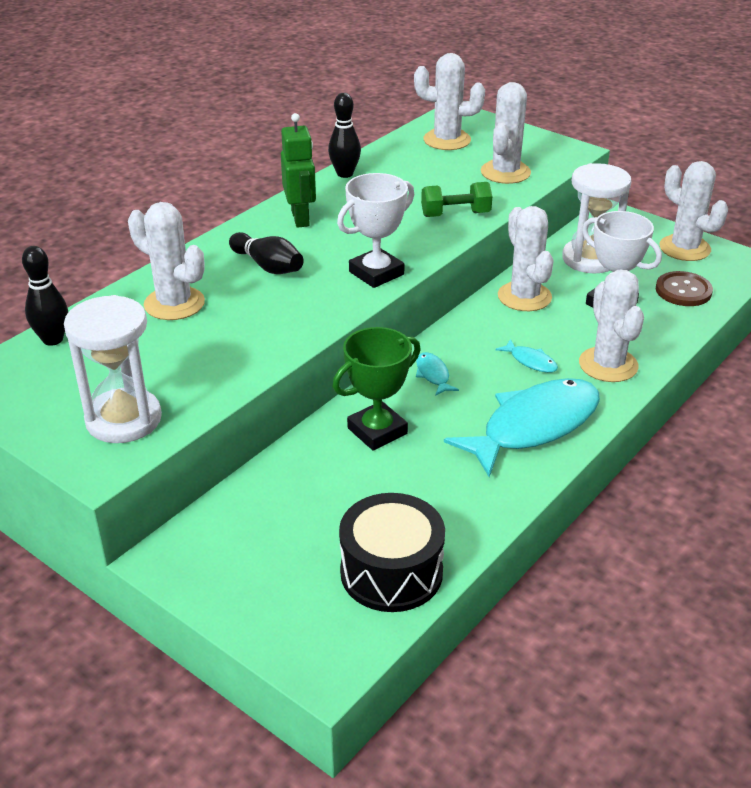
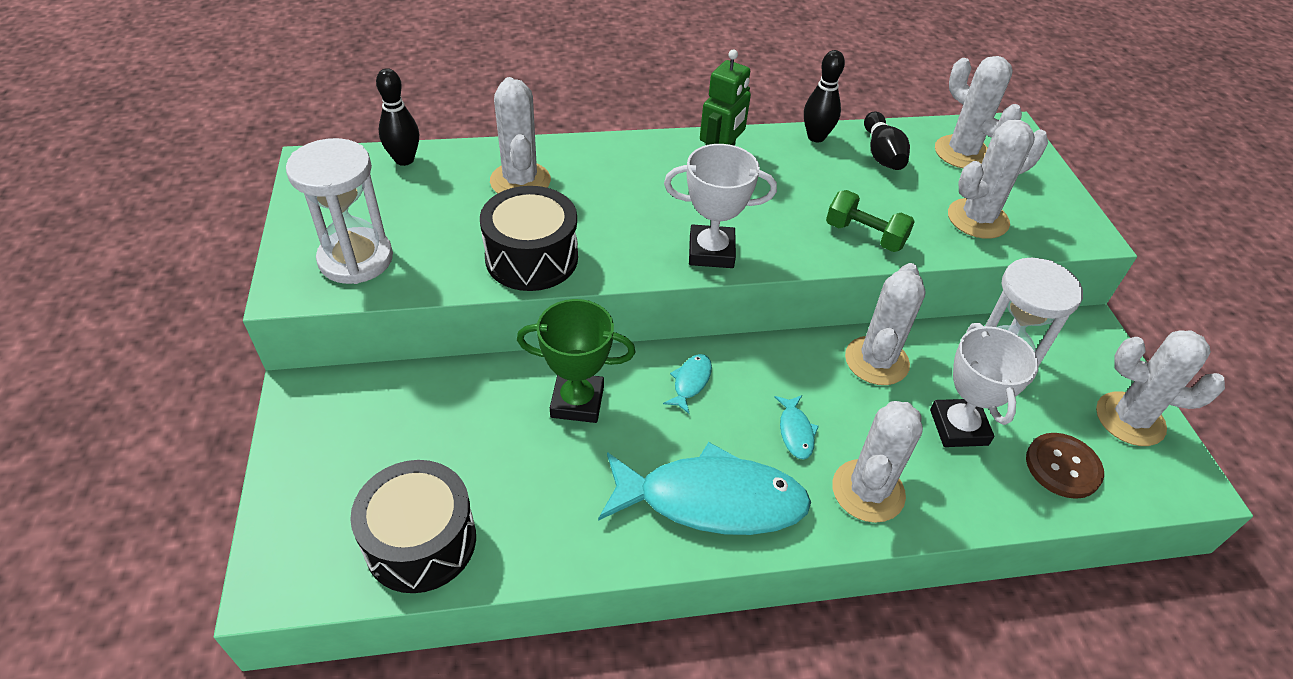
camera: 40 degrees right, 10 degrees up
(260, 343) = (531, 258): none -> black drum
(268, 266) = (633, 190): black bowling pin -> black bowling pin (882, 154)
(684, 248) = (1130, 419): white cactus -> white cactus turned 75 degrees counterclockwise

